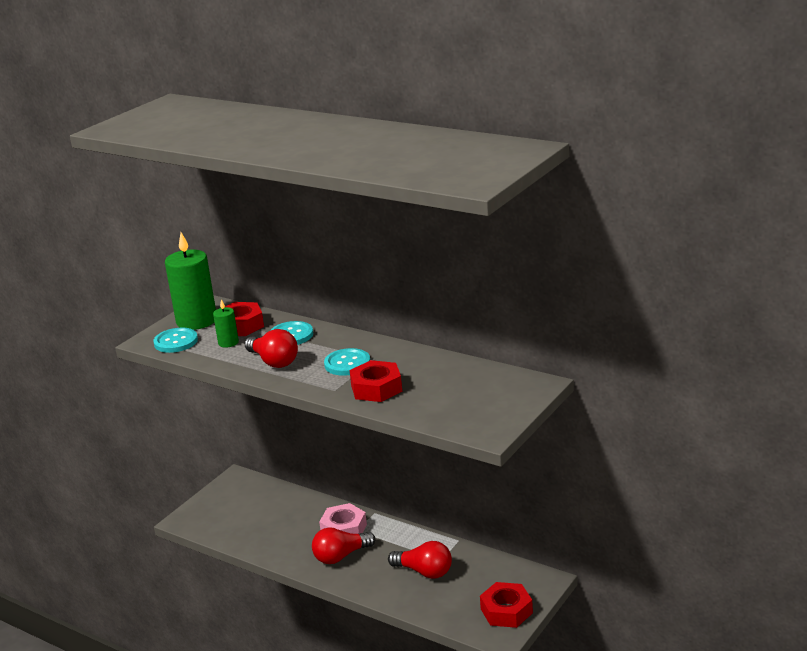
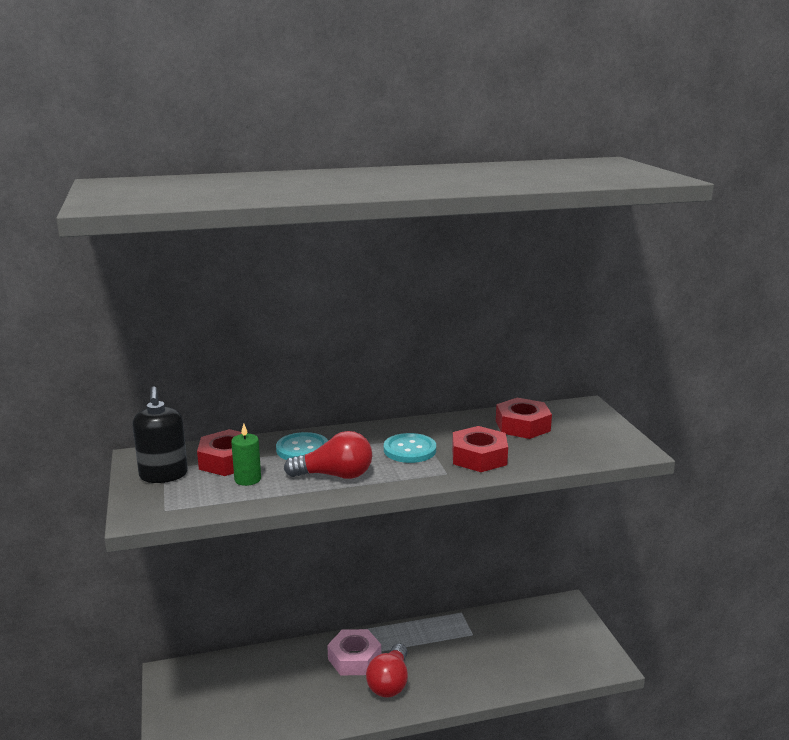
camera: 50 degrees left, 5 degrees down
(176, 342) = (181, 502): turquoise button -> none
(196, 321) = (163, 475): green candle -> black soap dispenser
(424, 572) = (477, 652): red light bulb -> none
(506, 611) = (581, 643): red nut -> red nut (522, 426)

